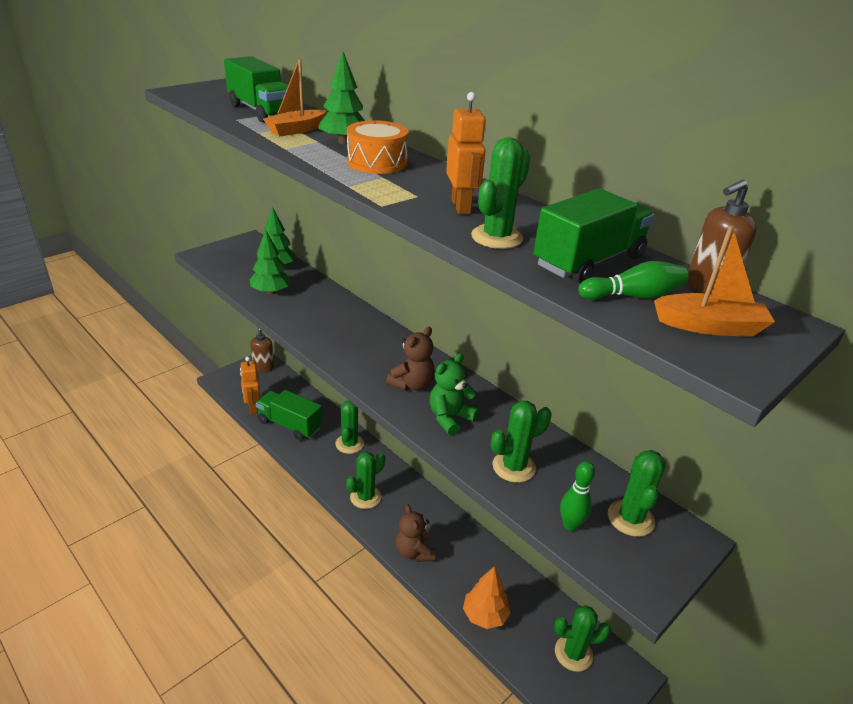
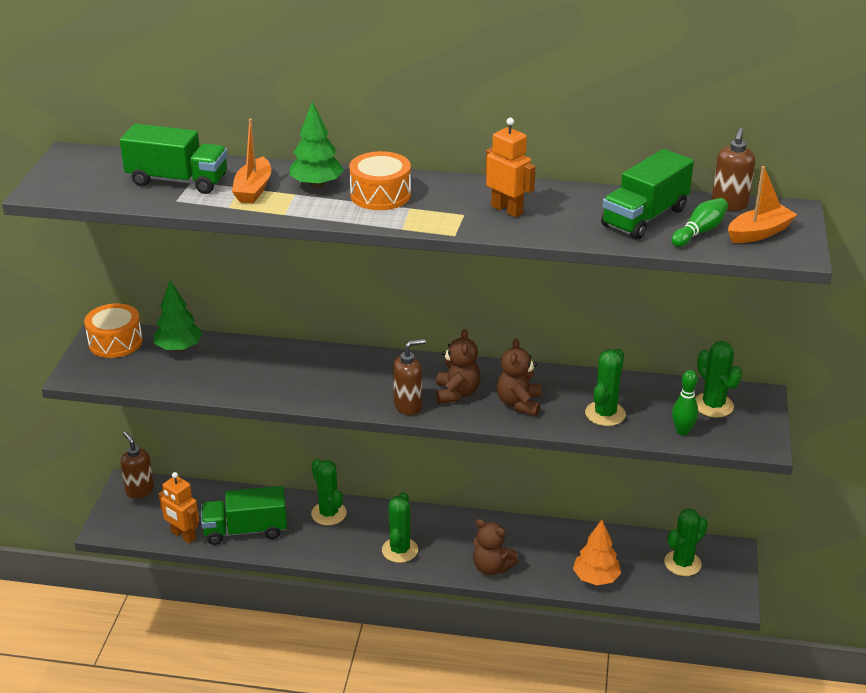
camera: 35 degrees left, 0 degrees up
(249, 247) = (115, 342): none -> orange drum
(271, 292) = (213, 376): green tree -> none
(364, 374) = (408, 406): none -> brown soap dispenser
(450, 418) = (519, 403): green teddy bear -> brown teddy bear
(497, 237) = (568, 225): green cactus -> none
(588, 261) = (644, 217): green truck -> green truck turned 150 degrees counterclockwise

